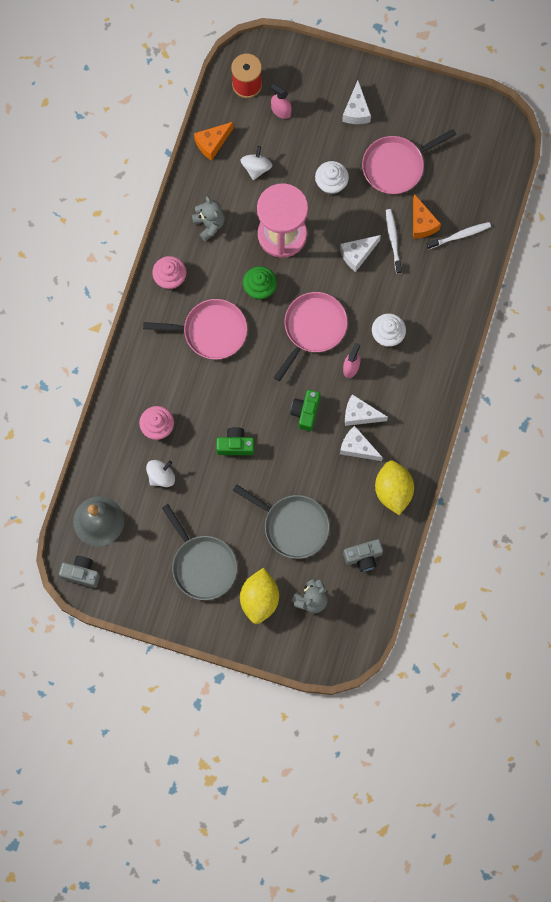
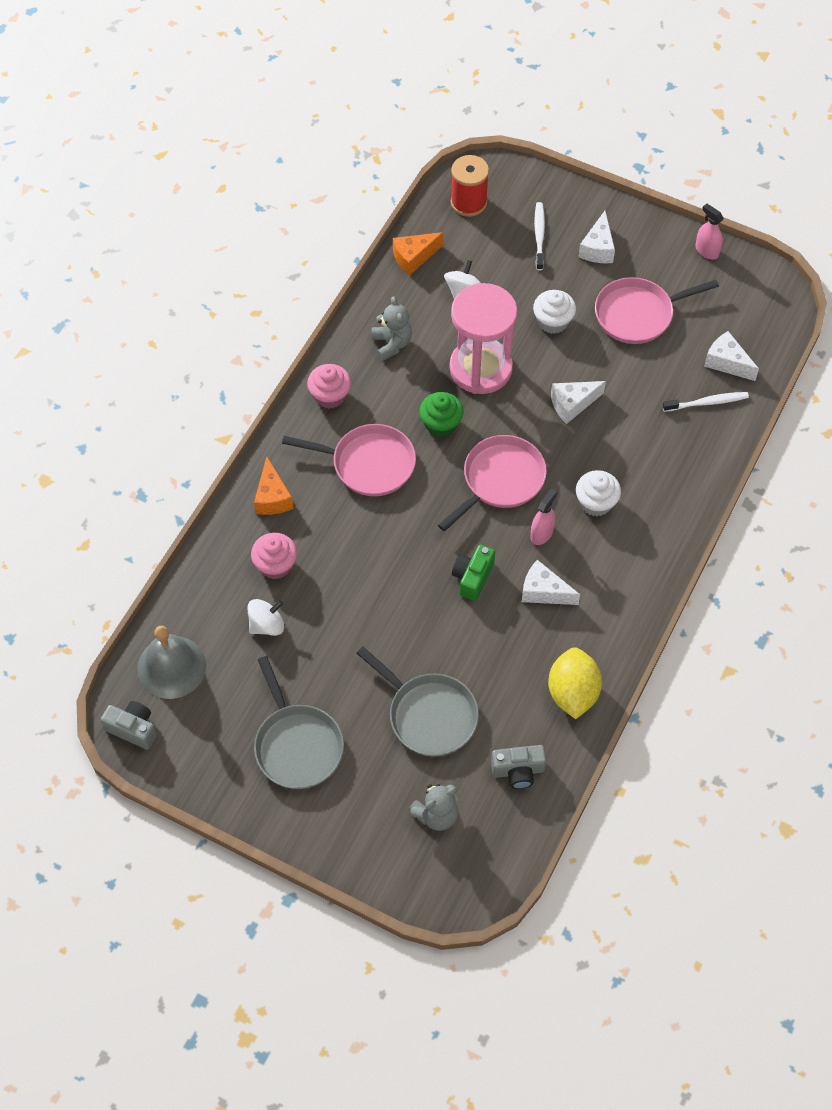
camera: 10 degrees right, 15 degrees down
(235, 445) = (372, 603): green camera -> none
(259, 599) = (365, 802): yellow lemon -> none
(281, 111) = (505, 235): pink spray bottle -> pink spray bottle (706, 251)
(357, 448) = (533, 631): white cheese -> white cheese (726, 363)
(393, 240) = (621, 395): white toothbrush -> white toothbrush (539, 235)
(422, 223) = (660, 382): orange cheese -> orange cheese (272, 497)

